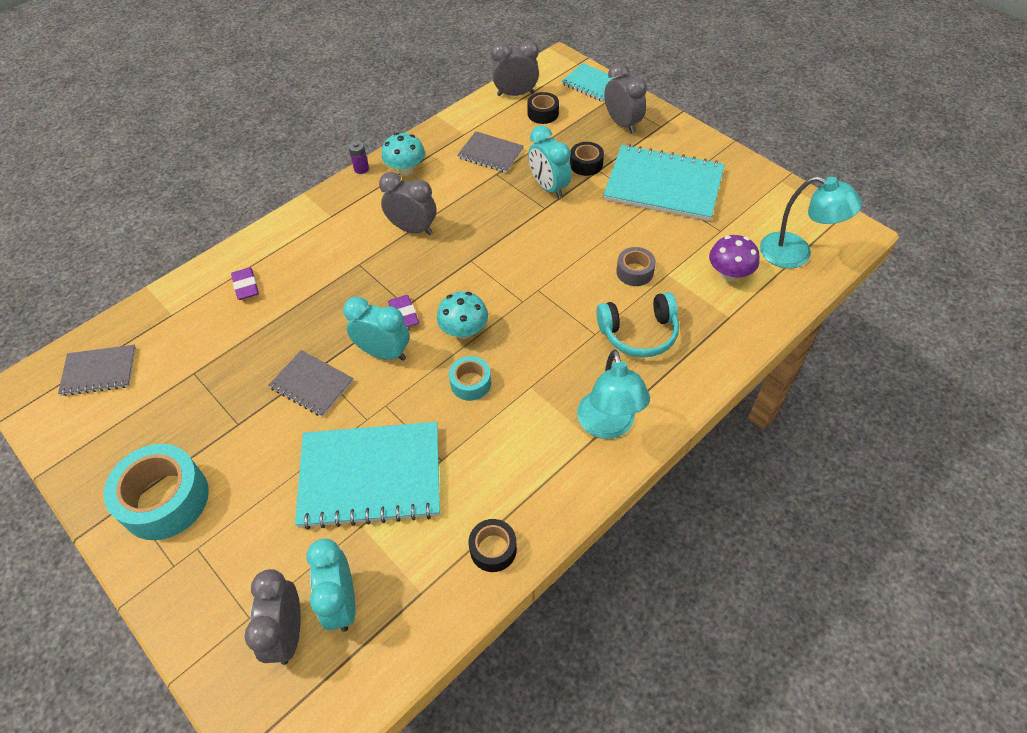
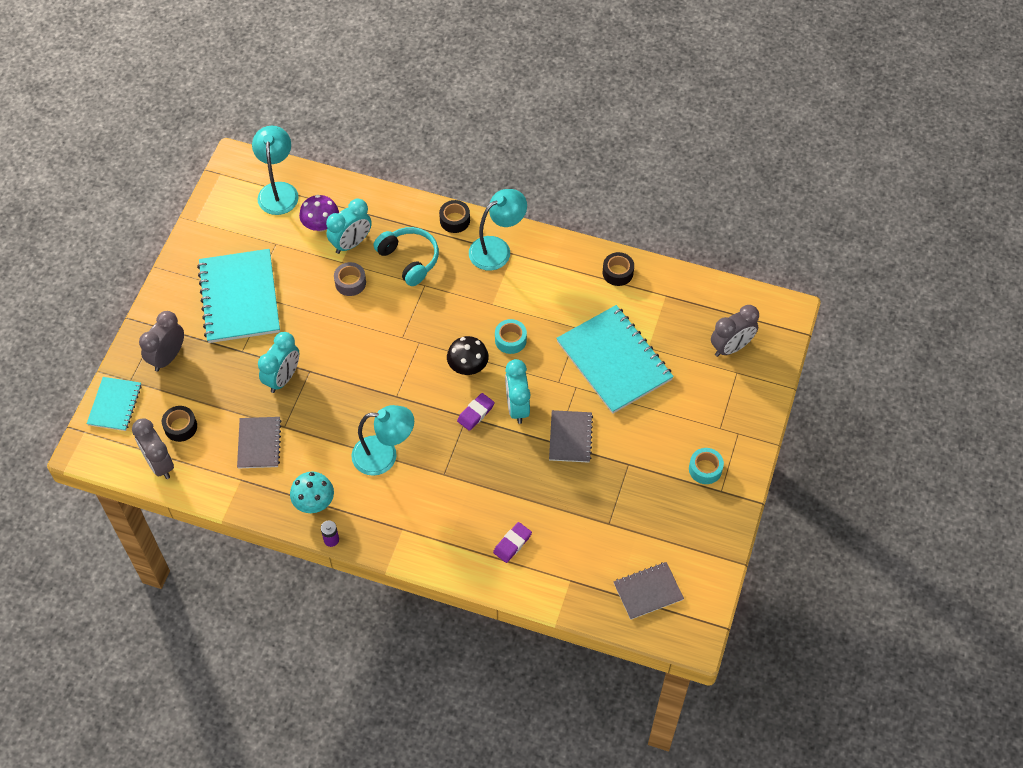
camera: 120 degrees left, 5 degrees up
(99, 371) = (648, 591): grey notebook -> grey notebook turned 75 degrees counterclockwise
(165, 499) = (705, 469): turquoise tape -> turquoise tape, size x0.52
(342, 602) = (697, 331): turquoise clock -> turquoise clock (351, 243)
(413, 229) = (384, 455): grey clock -> turquoise lamp
(464, 330) = (468, 366): turquoise mushroom -> black mushroom
(586, 164) = (238, 363): black tape -> black tape (454, 220)

